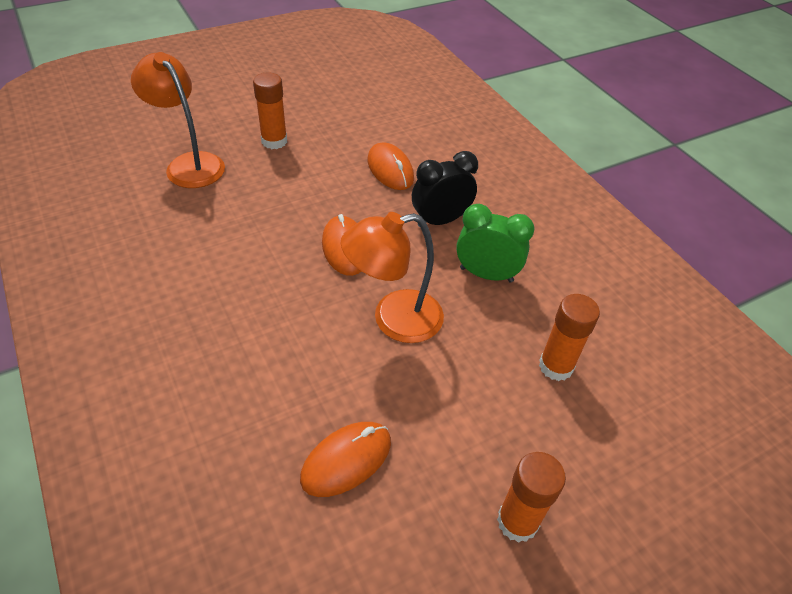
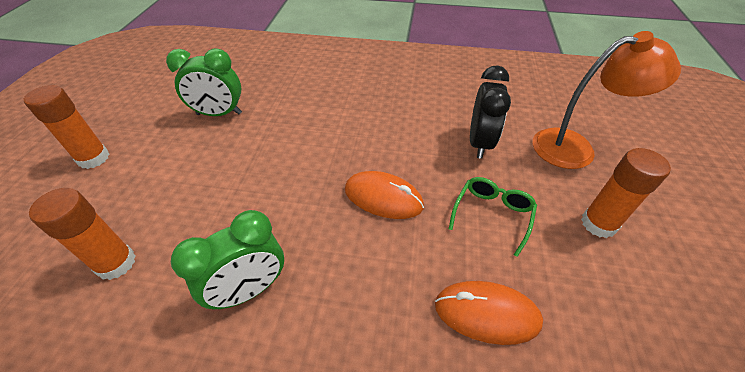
camera: 130 degrees right, 0 degrees up
(310, 187) = (492, 215): none -> green glasses
(346, 460) = (219, 114): orange mouse -> green clock
(394, 319) = (280, 186): orange lamp -> none
(440, 220) = (357, 304): black clock -> black clock (480, 143)

